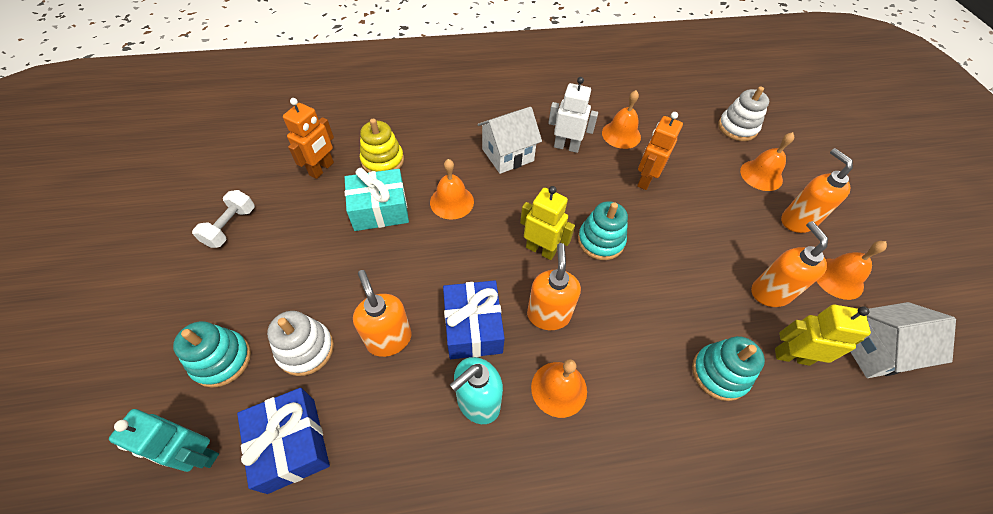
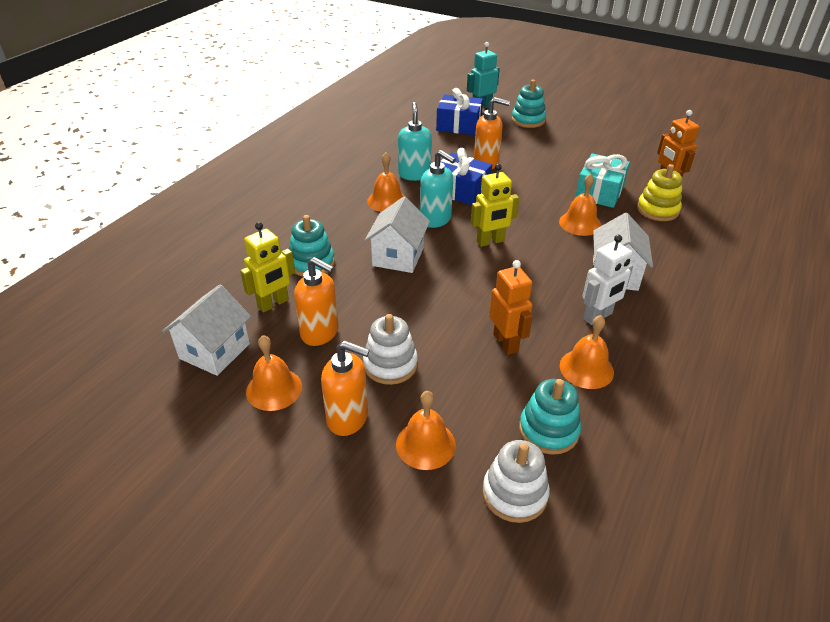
camera: 130 degrees right, 15 degrees down
(231, 227) = (631, 140): white dumbbell -> none
(306, 349) = (508, 140): white stacking toy -> white stacking toy (390, 364)
(548, 315) = (436, 220): orange soap dispenser -> turquoise soap dispenser
(600, 241) = (467, 274): turquoise stacking toy -> turquoise stacking toy (548, 430)
(633, 306) = (398, 257): none -> white house

